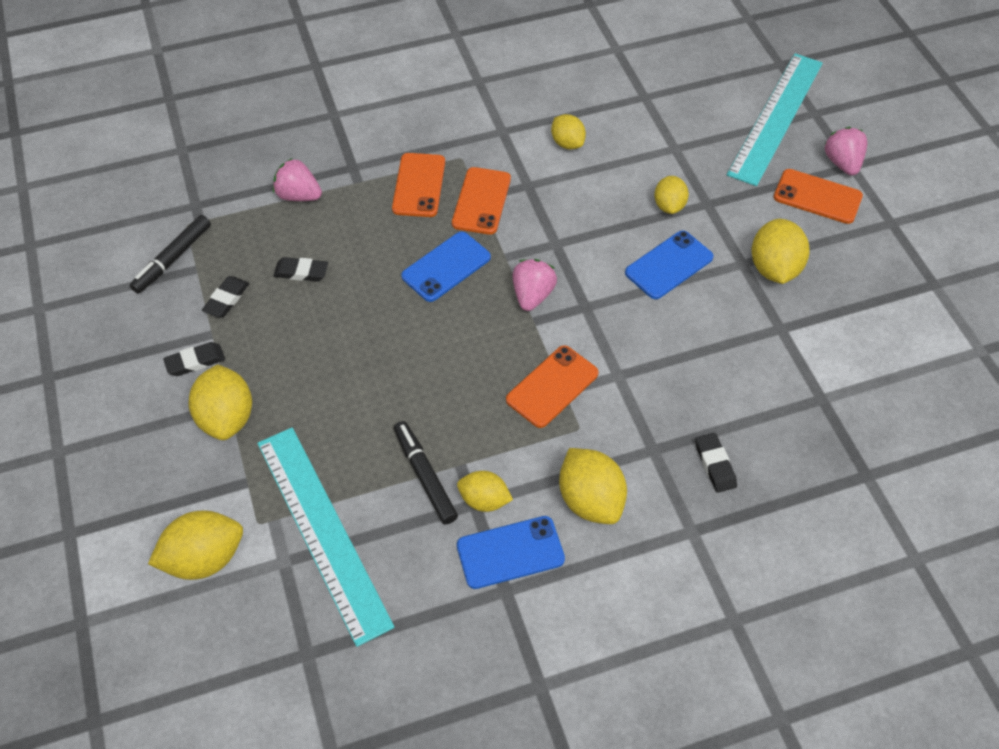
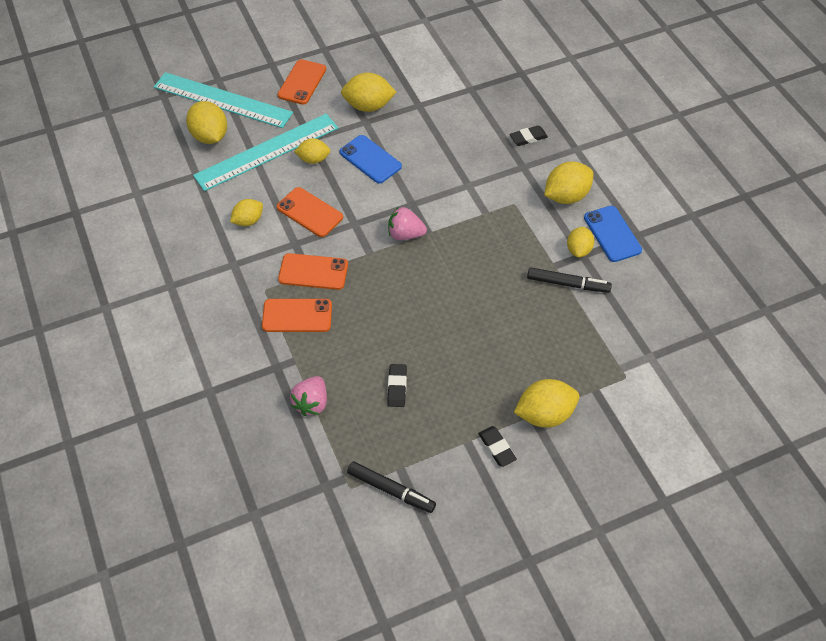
camera: 95 degrees left, 0 degrees up
(204, 558) = (660, 405): yellow lemon -> yellow lemon (210, 136)
(226, 299) = (431, 437): black eraser -> none
(323, 531) = (622, 337): turquoise ruler -> turquoise ruler (267, 151)
(424, 476) = (568, 284): black marker -> black marker turned 135 degrees counterclockwise
(446, 267) = (383, 289): blue phone -> none
(552, 386) = (483, 219): orange phone -> orange phone (310, 212)
(842, 163) = (269, 68): pink strawberry -> none

